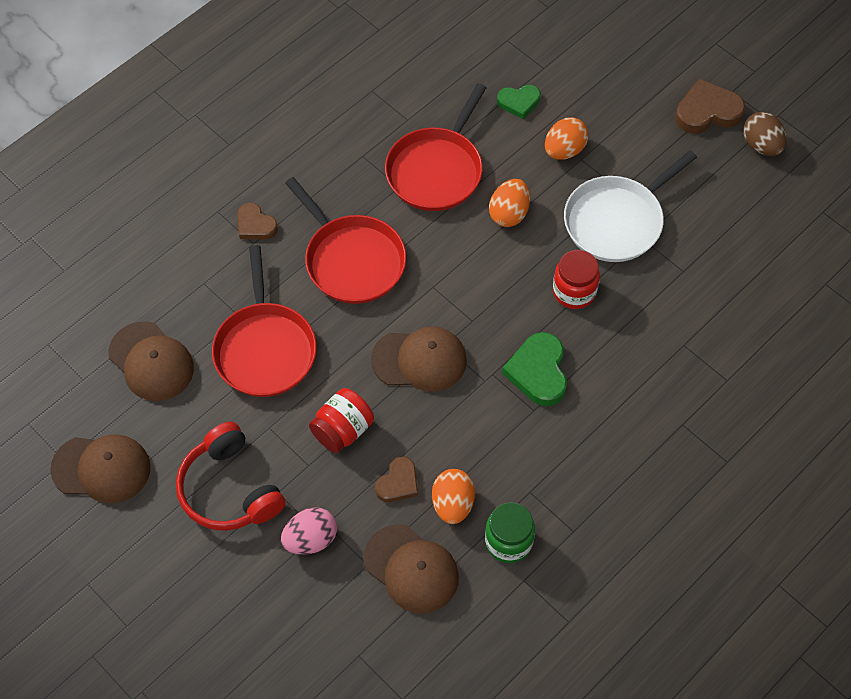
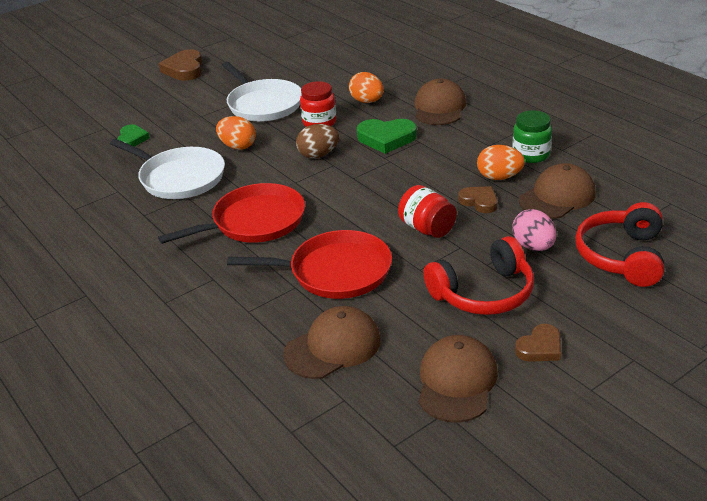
camera: 80 degrees left, 25 degrees down
(255, 225) = (192, 277): brown heart -> brown heart (540, 347)
(293, 631) = (622, 256): none -> red headphones
(419, 360) = (365, 189): brown cap -> brown cap (439, 108)
(436, 170) = (179, 178): red pan -> white pan
(564, 150) = (189, 122): orange egg -> orange egg (367, 101)
(761, 145) = (223, 53): brown egg -> brown egg (318, 155)

